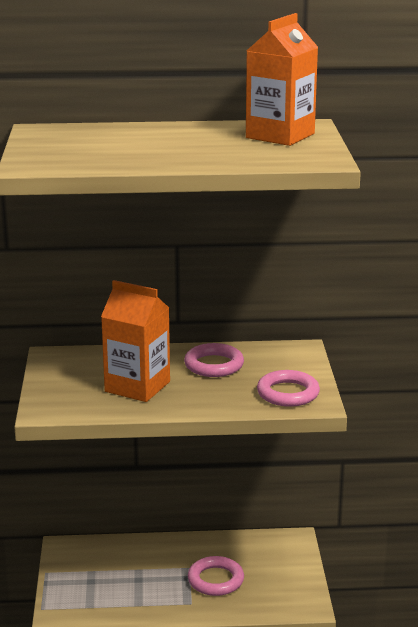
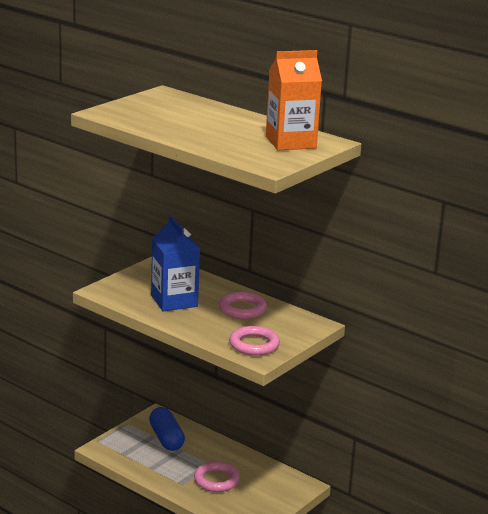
camera: 40 degrees right, 0 degrees up
(109, 566) = (166, 438): none -> blue capsule
(137, 386) = (174, 301): orange carton -> blue carton

